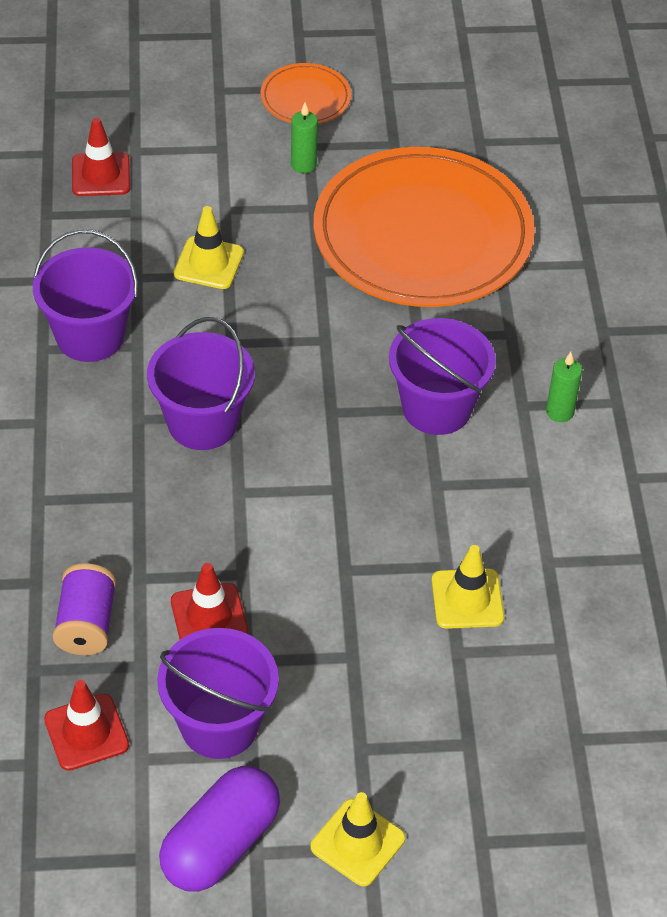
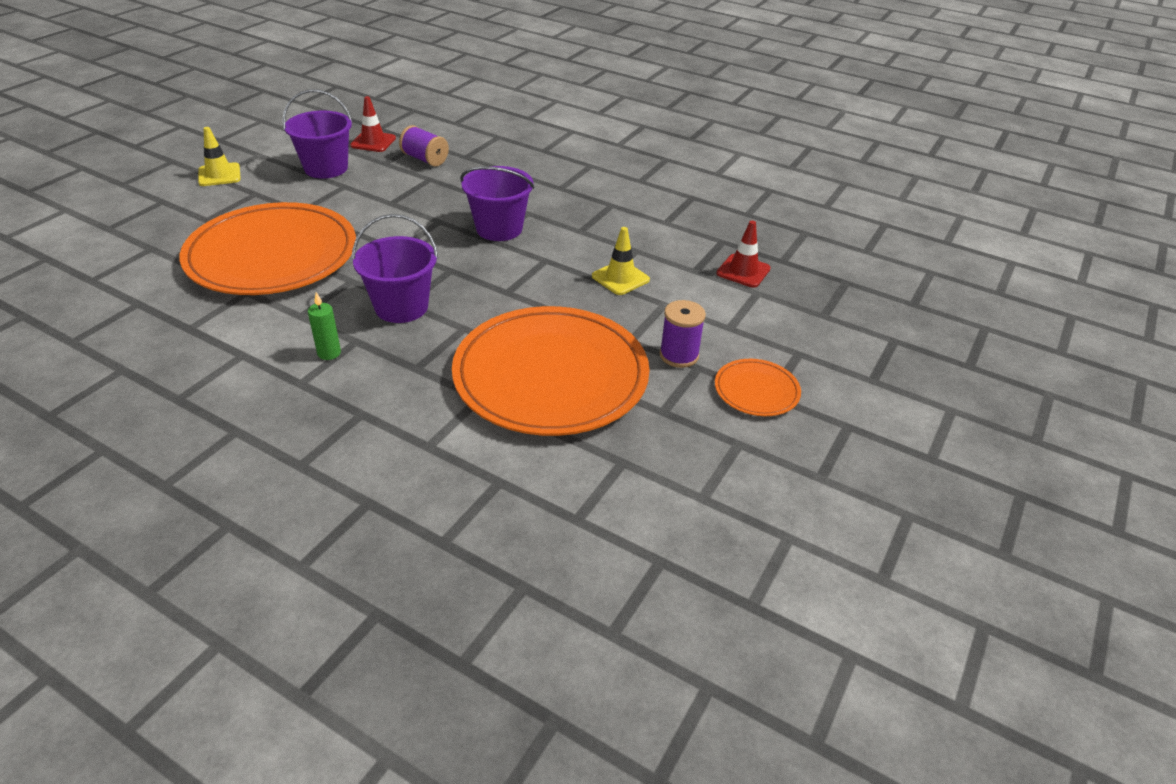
camera: 125 degrees right, 10 degrees down
(90, 336) = (604, 220): purple bucket -> none
(209, 617) = (381, 186): red traffic cone -> none
(220, 844) = (276, 149): purple capsule -> none
(303, 165) = (679, 355): green candle -> purple spool
(467, 599) = (272, 255): yellow traffic cone -> orange plate

